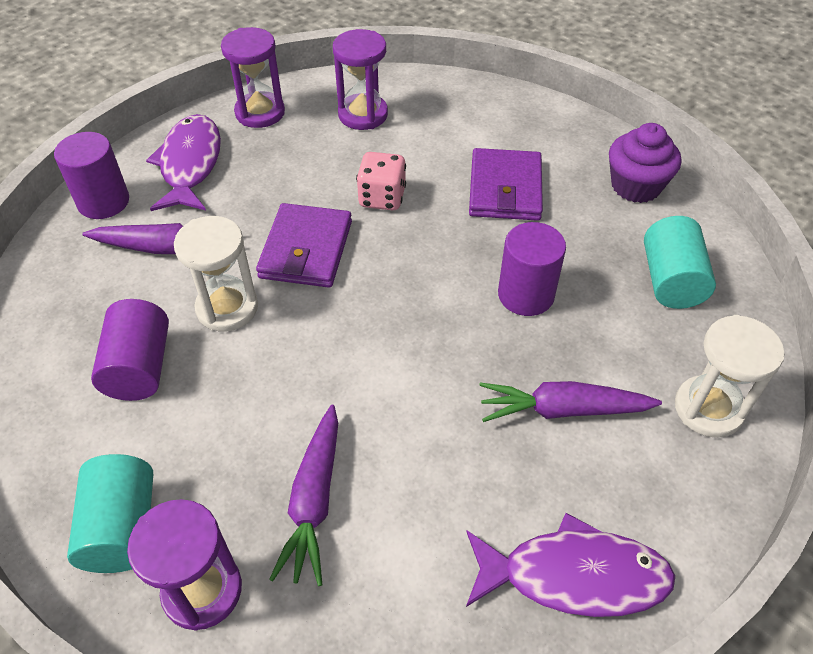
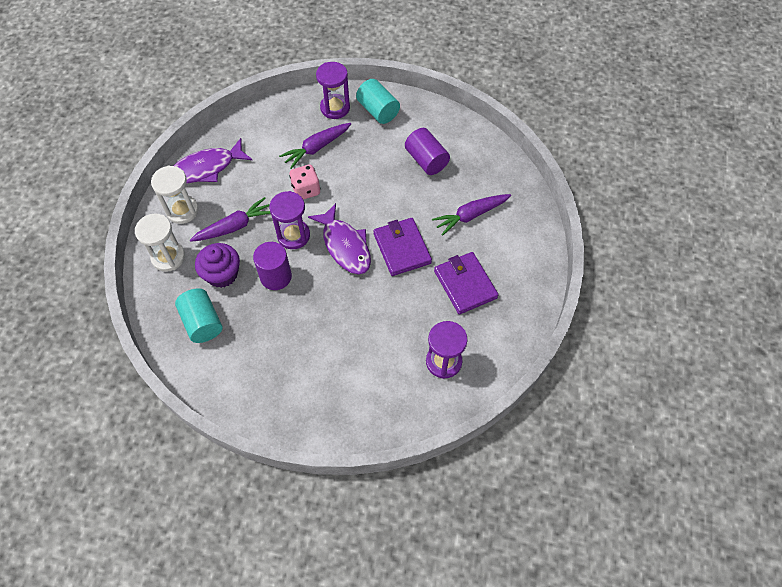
camera: 150 degrees right, 10 degrees up
(103, 202) = (528, 224): purple cylinder -> none
(190, 164) = (509, 270): purple fish -> purple fish (345, 246)
(227, 308) = (413, 201): white hourglass -> white hourglass (182, 210)
(260, 113) = (507, 329): purple hourglass -> purple hourglass (293, 235)
(314, 501) = (316, 148): purple carrot -> purple carrot turned 105 degrees counterclockwise
(382, 198) = (386, 301): pink dice -> pink dice (306, 190)
(505, 189) = (320, 343): purple wallet -> purple wallet (465, 284)
(635, 186) = (242, 387): purple cupcake -> purple cupcake (222, 274)

